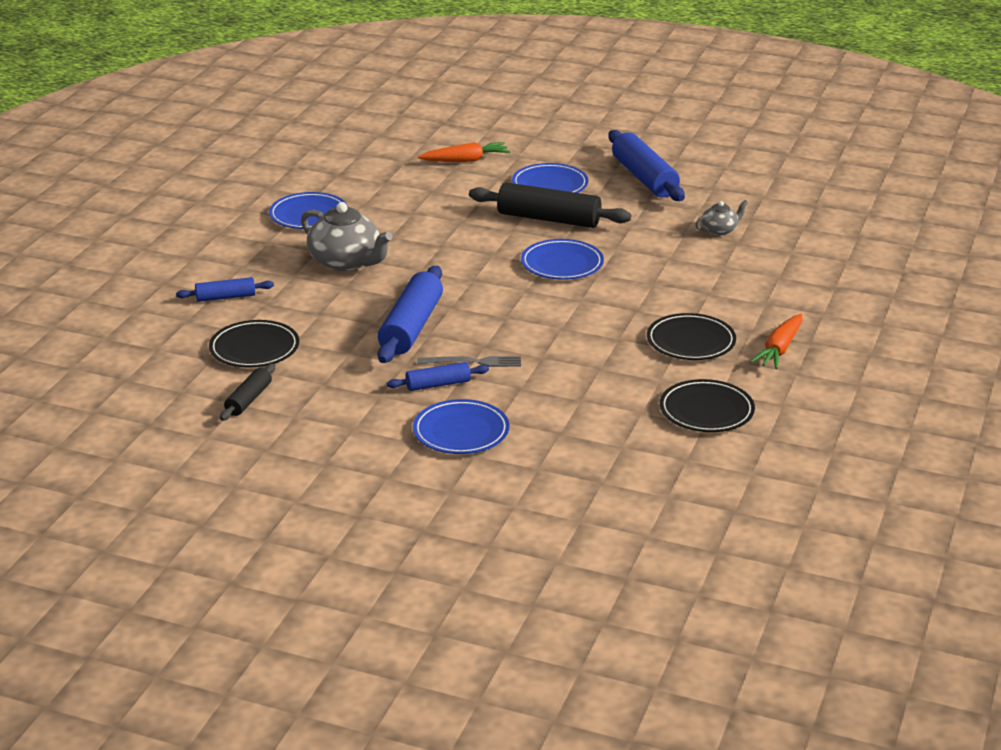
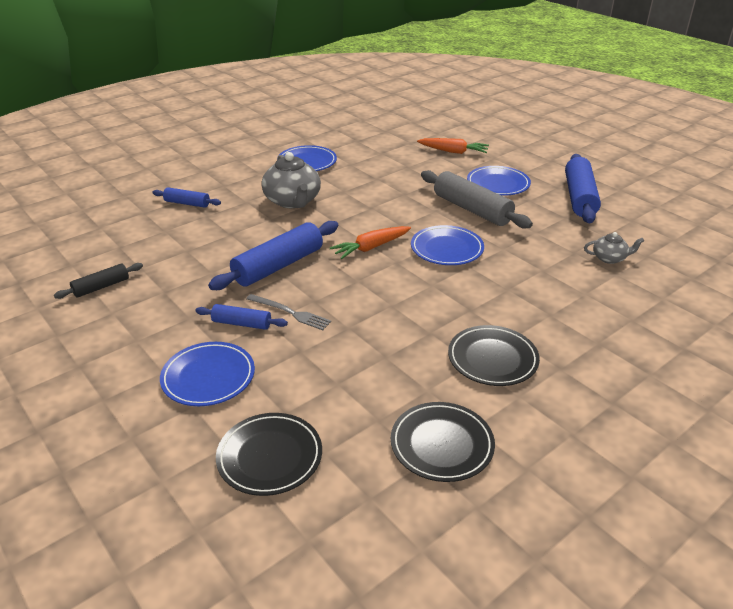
camera: 30 degrees right, 5 degrees up
(254, 349) = (156, 247): black plate -> black plate (270, 457)
(549, 219) = (472, 209): black rolling pin -> grey rolling pin
(779, 349) = (574, 399): orange carrot -> orange carrot (371, 248)

